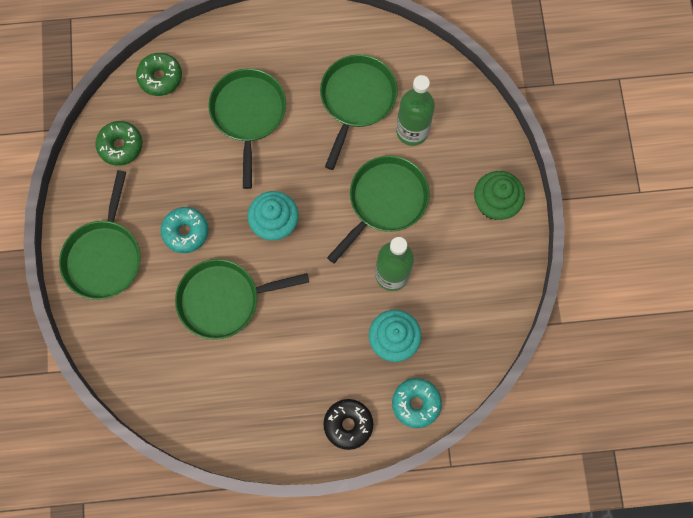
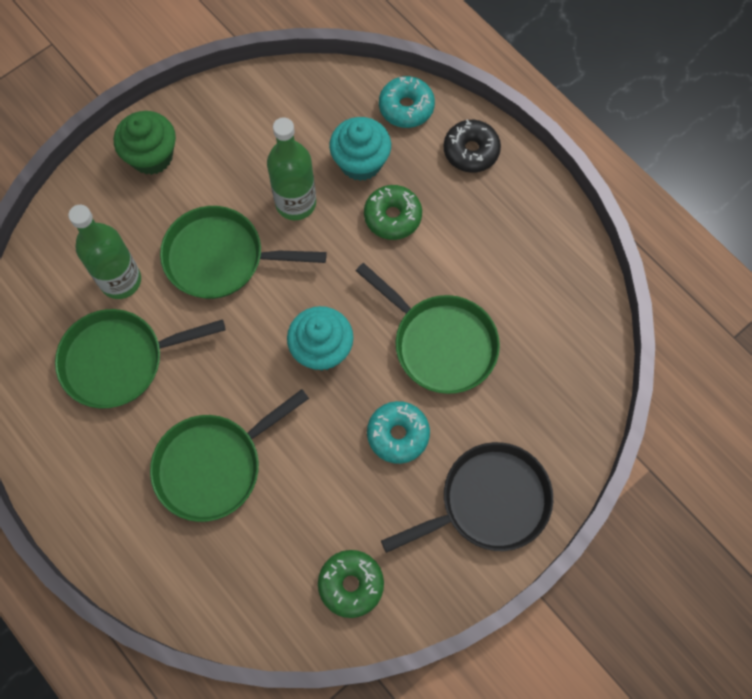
camera: 125 degrees left, 5 degrees down
(104, 256) = (489, 502): green pan -> black pan
(160, 77) = (234, 603): green donut -> green donut (392, 216)

